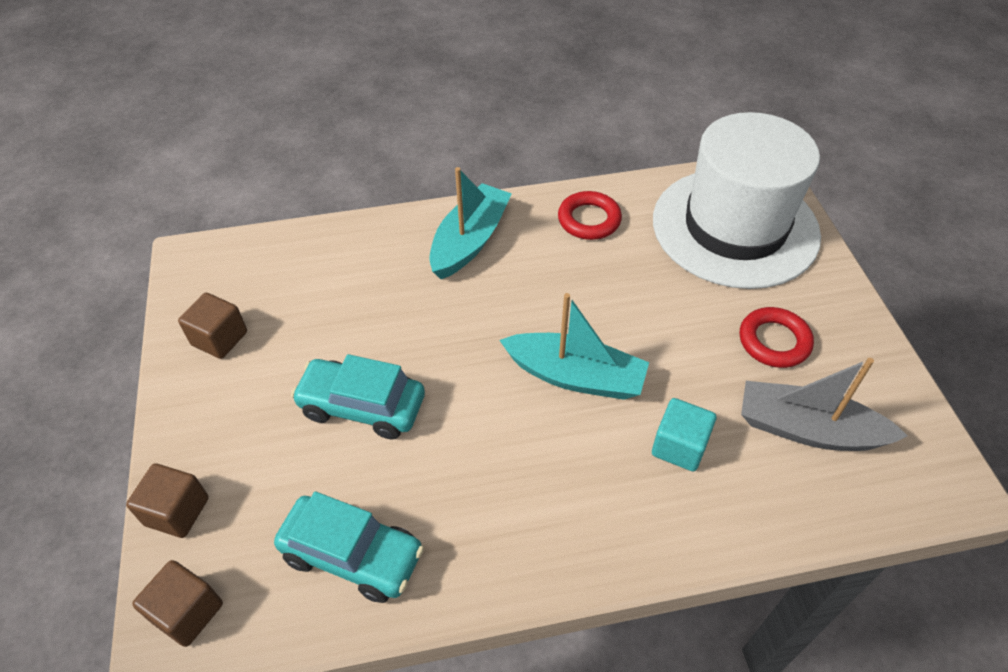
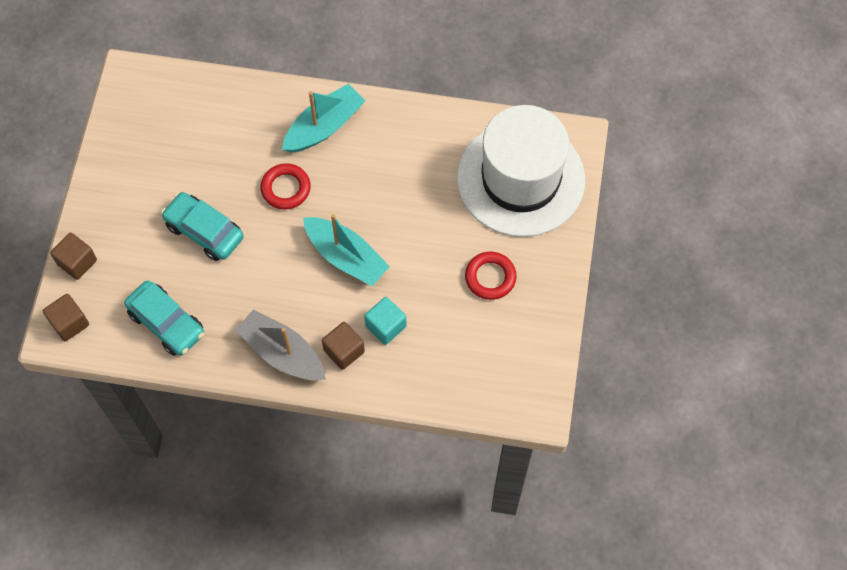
camera: 20 degrees right, 15 degrees up
(219, 338) = (131, 150): brown cube -> brown cube (344, 351)
(589, 220) = (418, 136): red ring -> red ring (286, 188)
(807, 429) = (472, 343): grey boat -> grey boat (282, 353)

